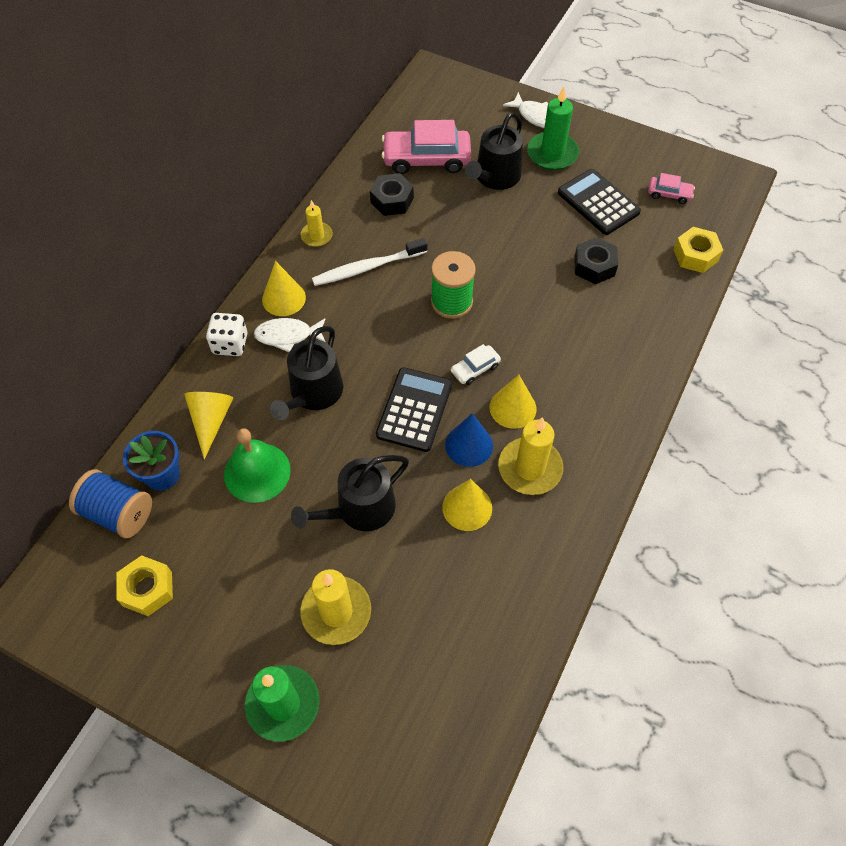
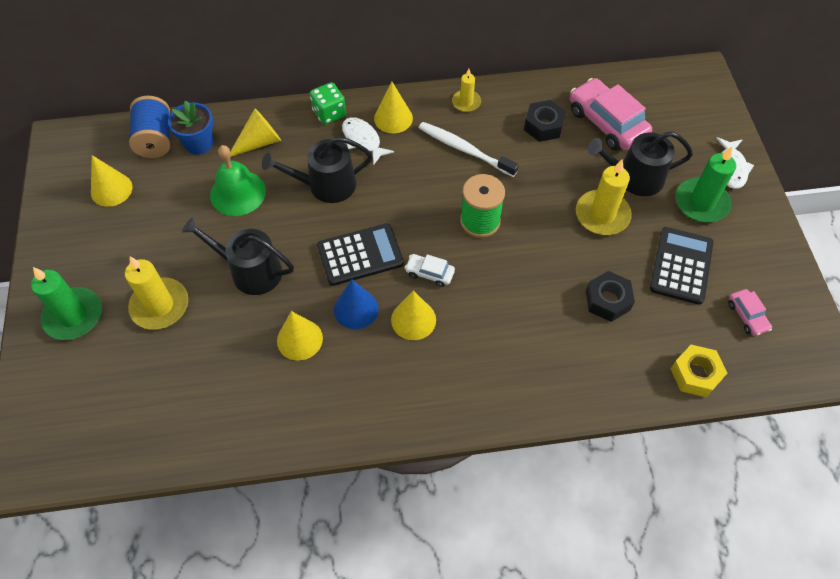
camera: 55 degrees right, 0 degrees up
(147, 589) = (111, 189): yellow nut -> yellow cone
(230, 344) = (329, 113): white dice -> green dice
(530, 468) = (366, 363): yellow candle -> yellow candle (602, 215)

